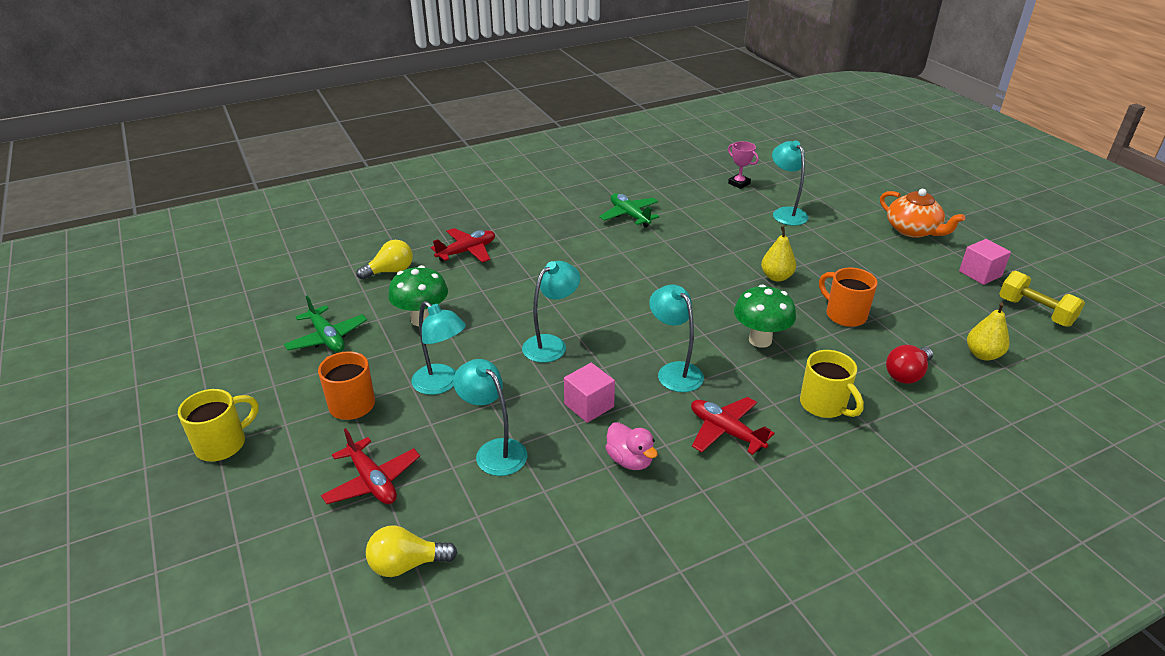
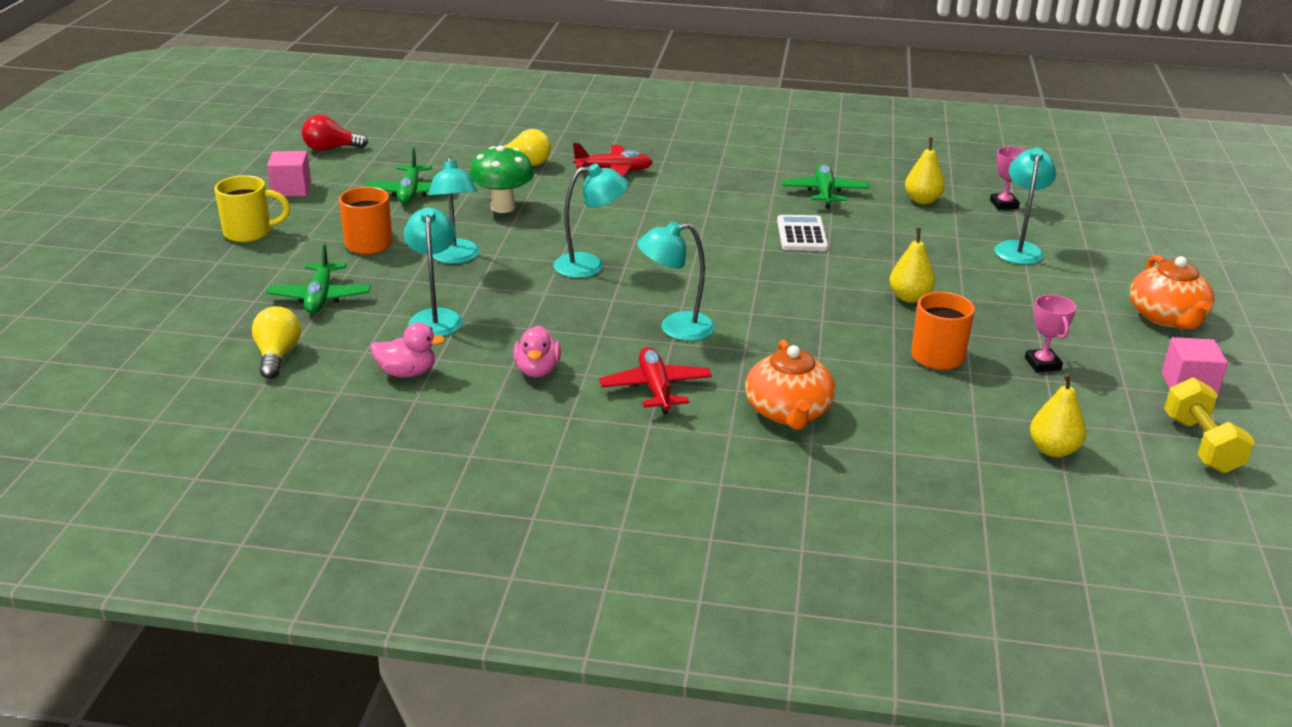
camera: 35 degrees right, 5 degrees down
(372, 481) = (320, 297): red plane -> green plane
(406, 564) = (277, 356): yellow light bulb -> yellow light bulb turned 60 degrees clockwise
(537, 518) = (407, 373): none -> pink duck
(589, 405) = (558, 320): pink cube -> pink cube (291, 189)
(656, 255) = (802, 234): none -> white calculator
(674, 371) = (675, 328): turquoise lamp -> turquoise lamp turned 105 degrees counterclockwise
(692, 198) = (922, 200): none -> yellow pear
(760, 340) = (803, 339): green mushroom -> none
(824, 405) = (788, 412): yellow mug -> orange teapot
(901, 293) = (1042, 364): none -> pink trophy
(906, 374) = (925, 427): red light bulb -> red light bulb (331, 149)

